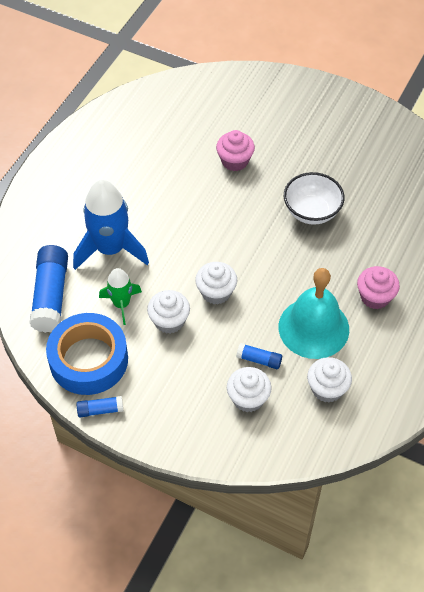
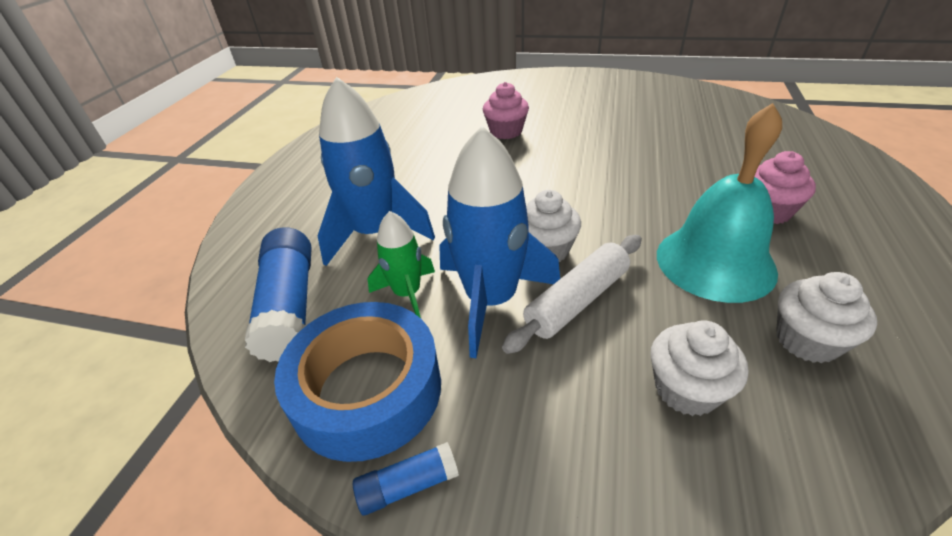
camera: 10 degrees left, 15 degrees down
(169, 321) = (491, 300): white cupcake -> blue rocket
(218, 334) = (577, 300): none -> white rolling pin
(259, 360) = (664, 322): blue glue stick -> none
(311, 211) = (620, 152): white bowl -> none

